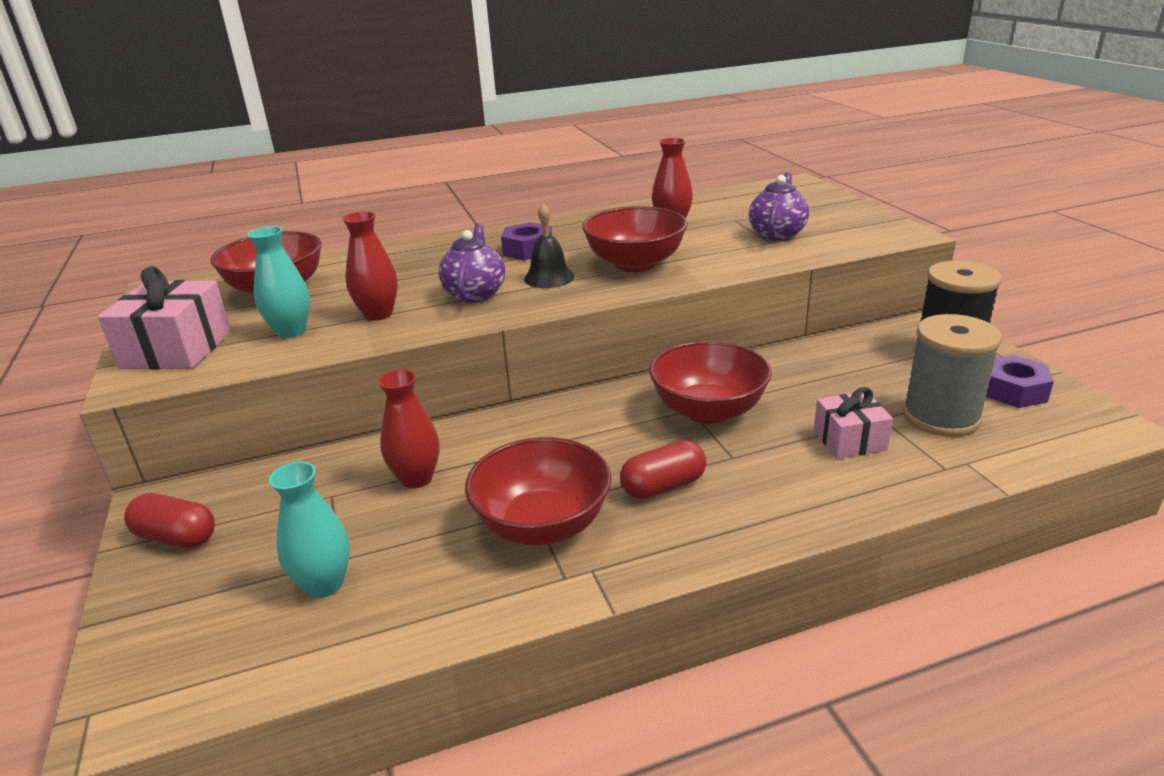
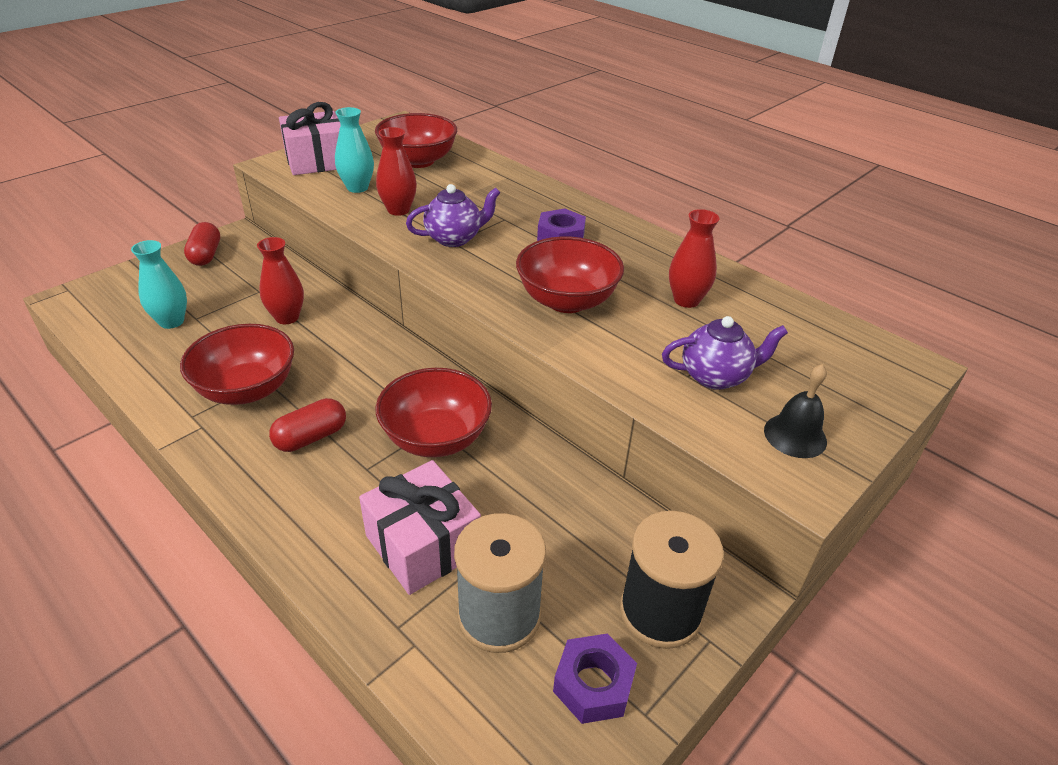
camera: 60 degrees right, 10 degrees up
(549, 277) = (507, 263): black bell -> black bell (795, 435)
(663, 486) = (311, 437): red capsule -> red capsule turned 75 degrees counterclockwise
(849, 440) = (423, 544): pink gift -> pink gift, size x1.58

